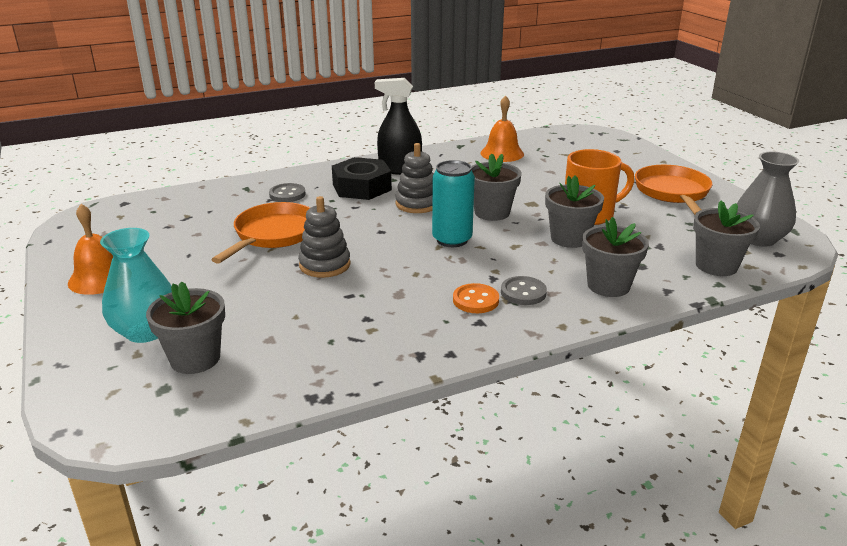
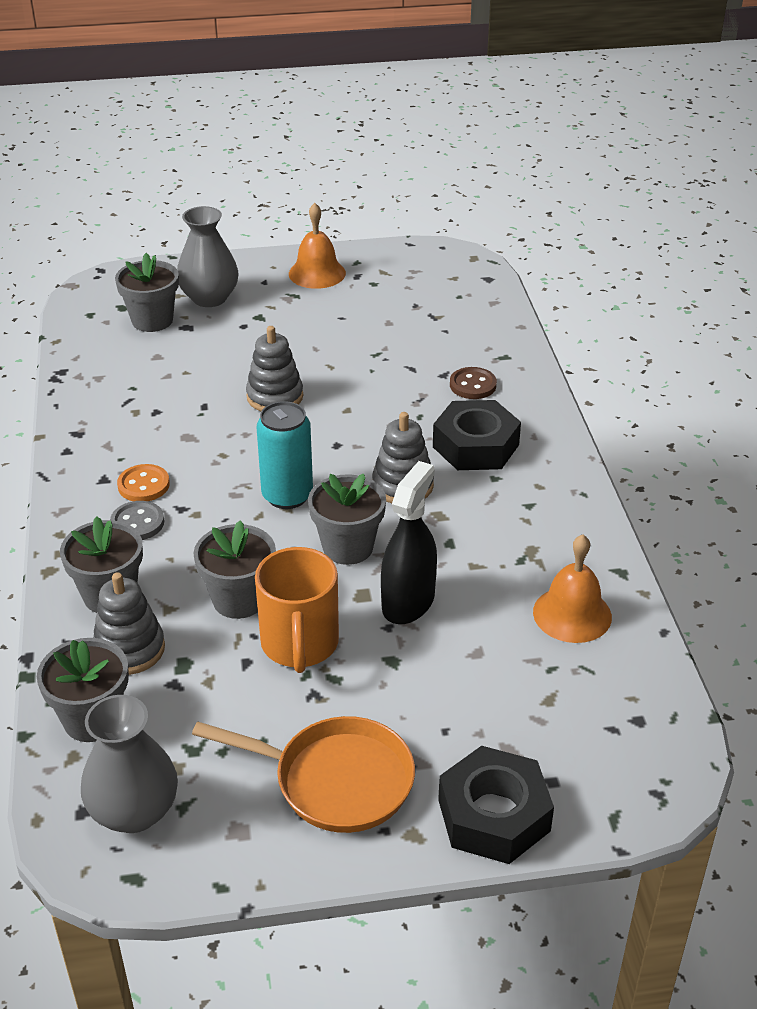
camera: 105 degrees right, 10 degrees up
(146, 331) = (209, 298): turquoise vase -> grey vase
(273, 235) = (362, 369): orange pan -> none
(287, 194) = (473, 385): grey button -> brown button
(400, 169) = (530, 489): black spray bottle -> black spray bottle (408, 602)
(648, 266) = (129, 649): none -> grey stacking toy
(650, 159) = (494, 815): none -> black nut

